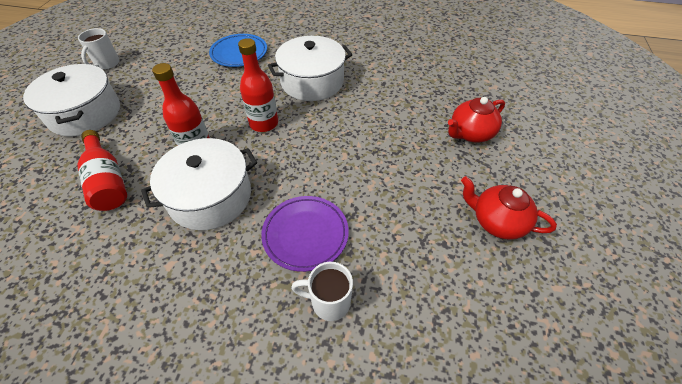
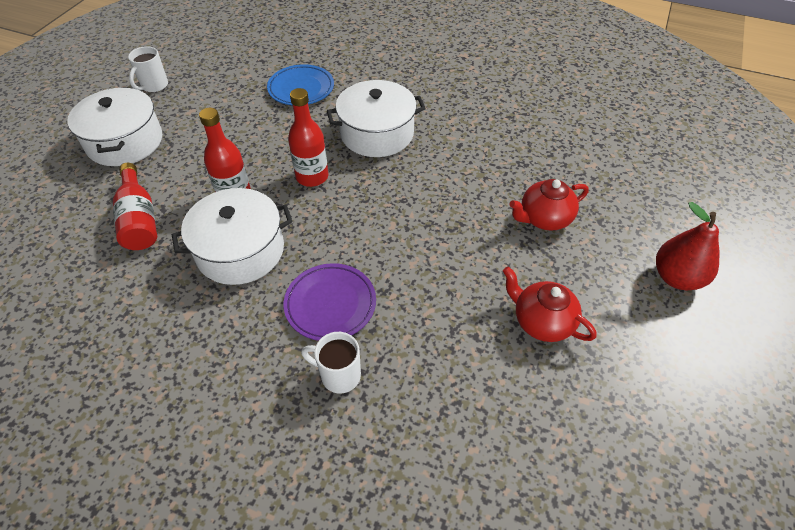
camera: 10 degrees right, 0 degrees up
(592, 167) = (676, 277): none -> red pear

